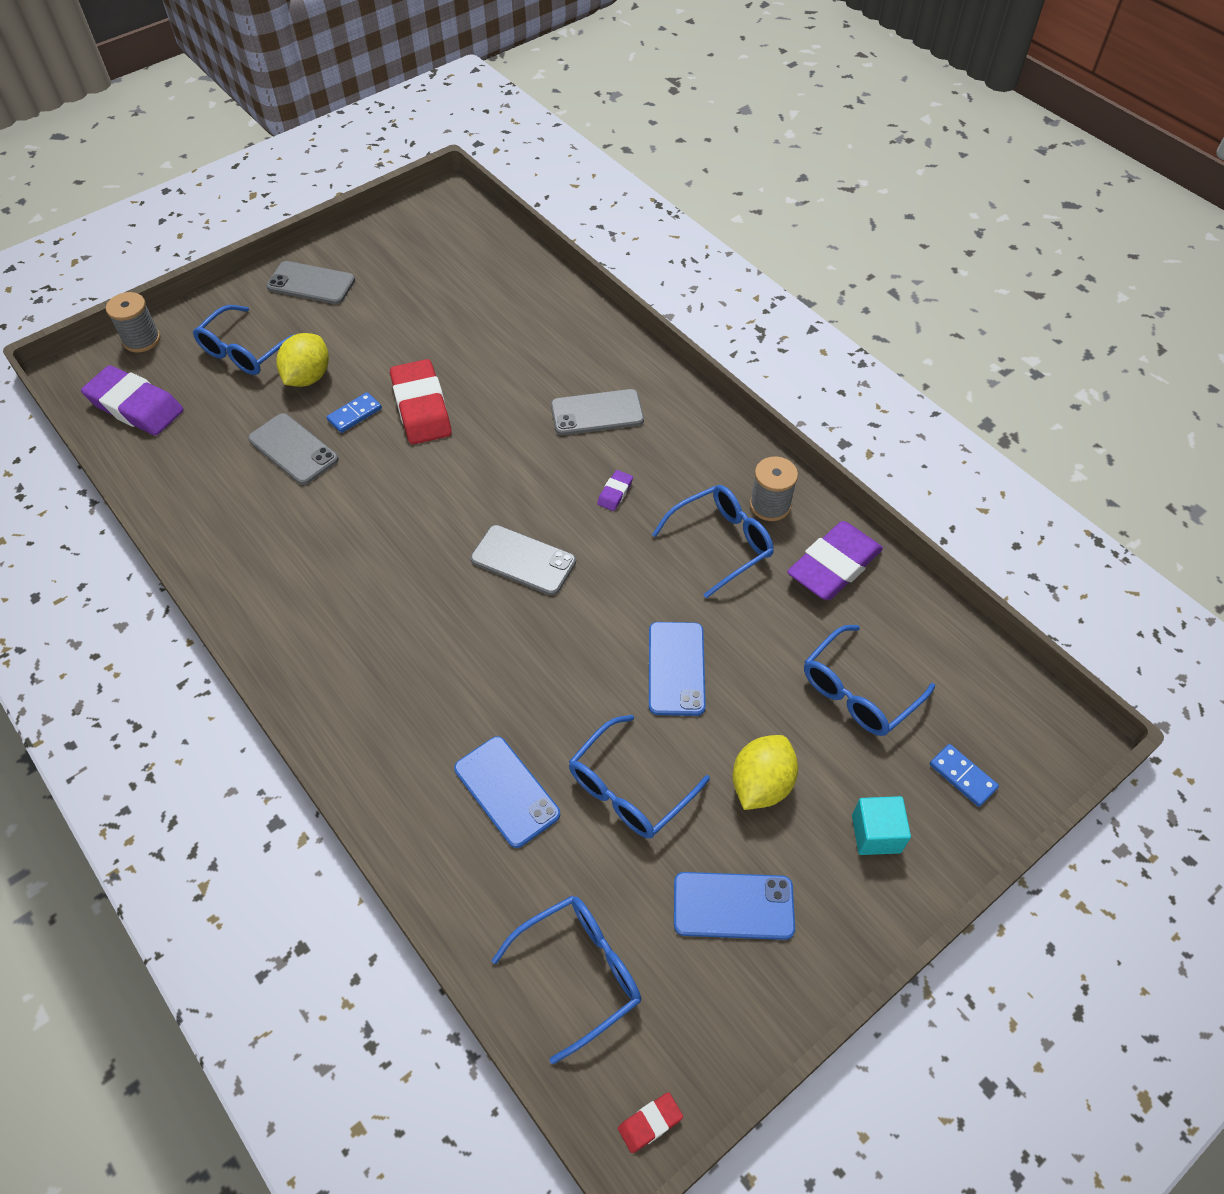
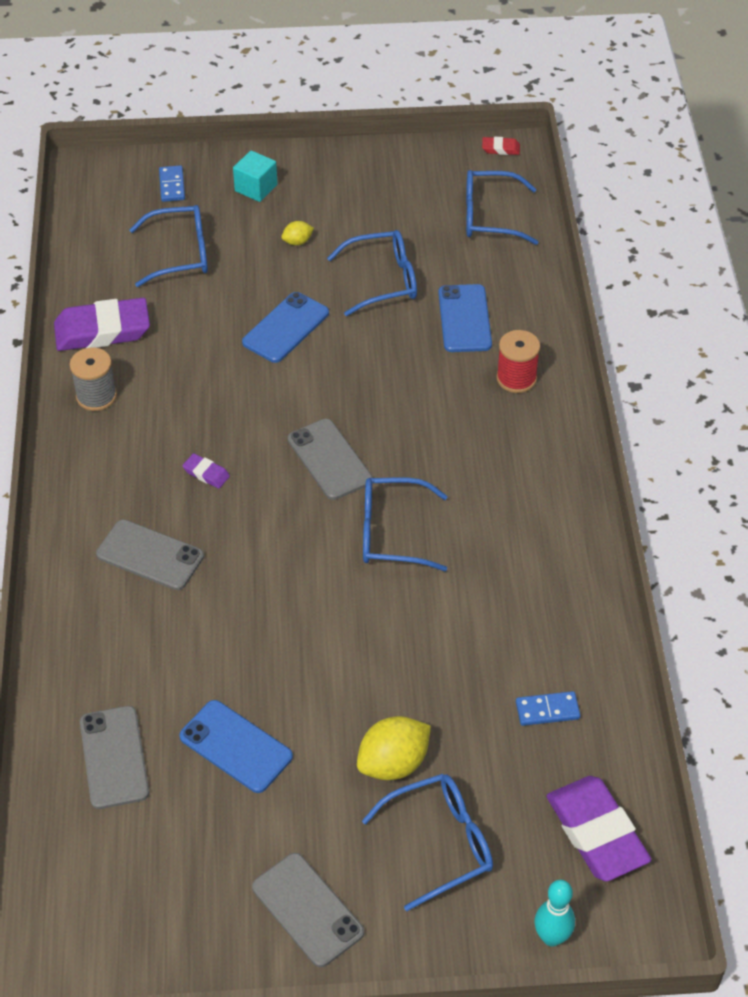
camera: 145 degrees left, 5 degrees down
(142, 340) = (551, 937): grey spool -> turquoise bowling pin
(293, 449) = (458, 679): grey phone -> grey phone (114, 757)
(355, 414) = (374, 686): blue domino -> blue domino (547, 710)
(405, 747) = (516, 378): none -> red spool
(421, 407) = (305, 656): red eraser -> none
(615, 493) = (206, 473): purple eraser -> purple eraser turned 60 degrees clockwise
(721, 543) = (164, 389): blue glasses -> blue glasses (391, 533)
(733, 906) = (374, 200): blue phone -> blue phone (236, 746)
(761, 784) = (297, 242): yellow lemon -> yellow lemon, size x0.51

